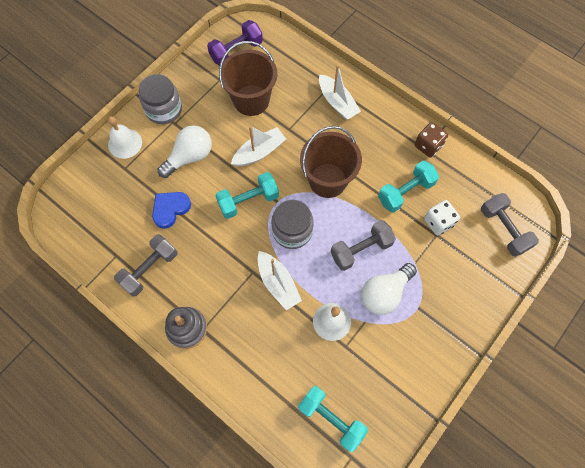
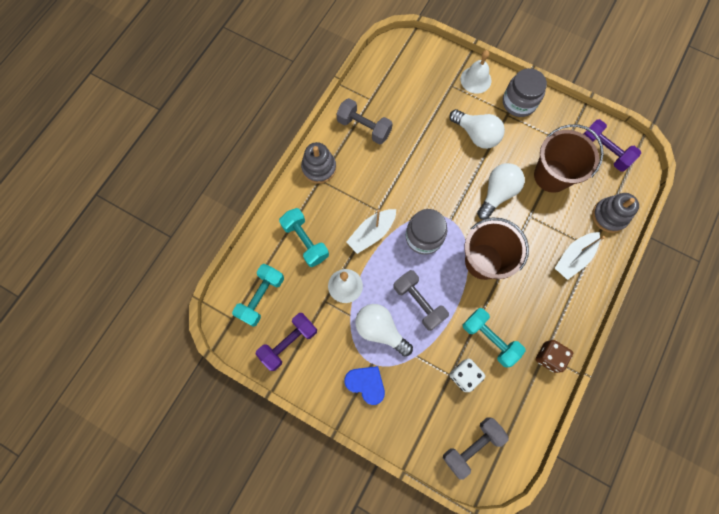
camera: 80 degrees right, 5 degrees up
(170, 209) = (421, 131): blue heart -> blue heart (366, 384)
(248, 201) = (445, 193): turquoise dumbbell -> turquoise dumbbell (305, 241)
(259, 152) = (497, 193): white boat -> white light bulb
(302, 64) = (609, 216): none -> grey stacking toy
(387, 393) = (289, 343): none -> purple dumbbell

